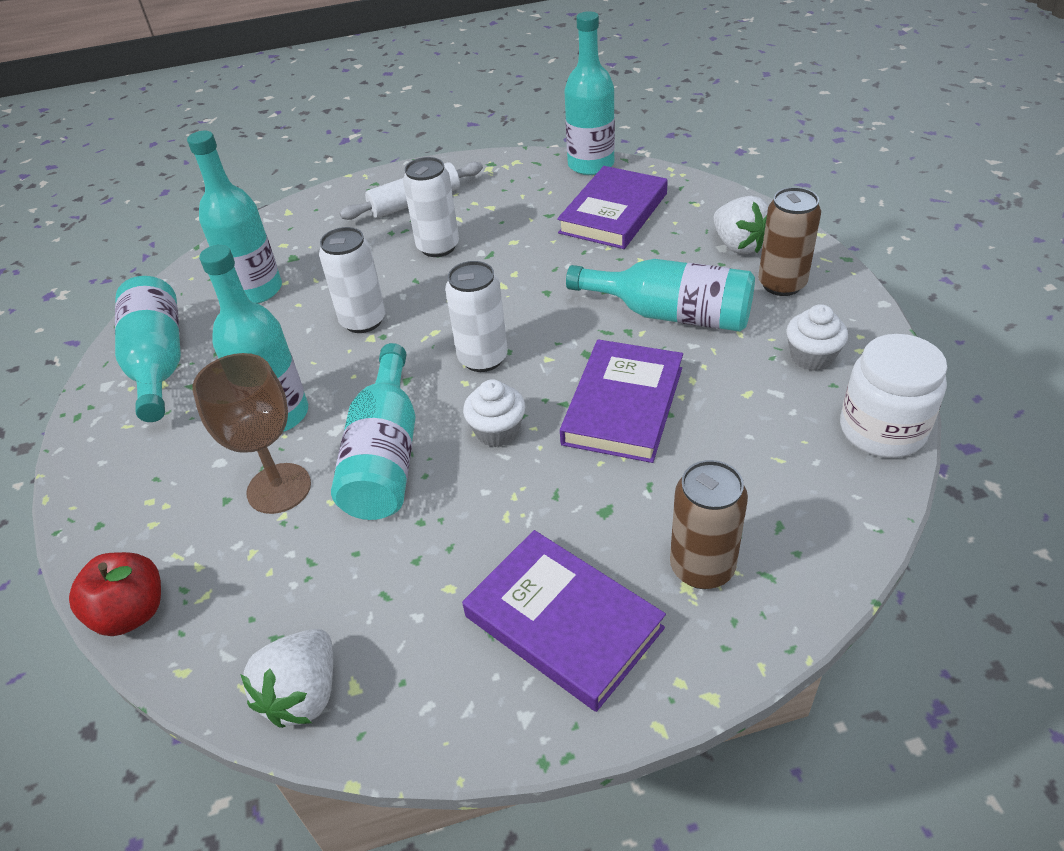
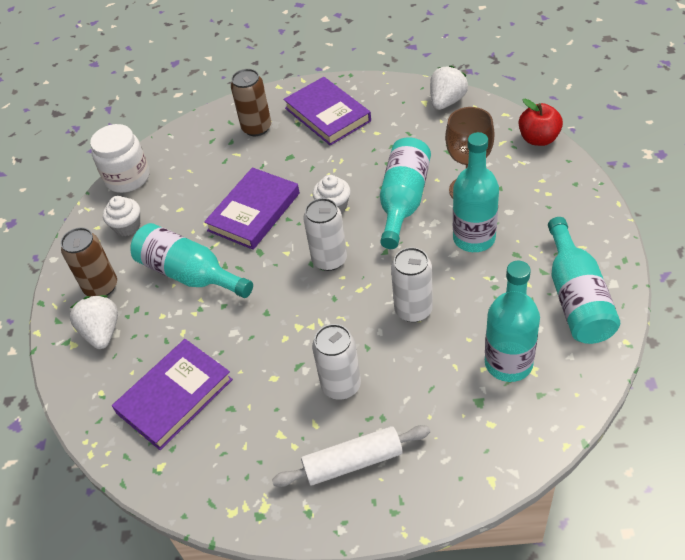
camera: 165 degrees left, 5 degrees up
(591, 165) = (159, 482): turquoise bottle -> none

